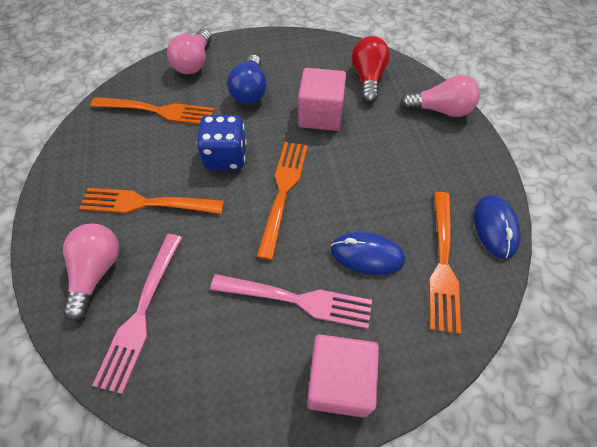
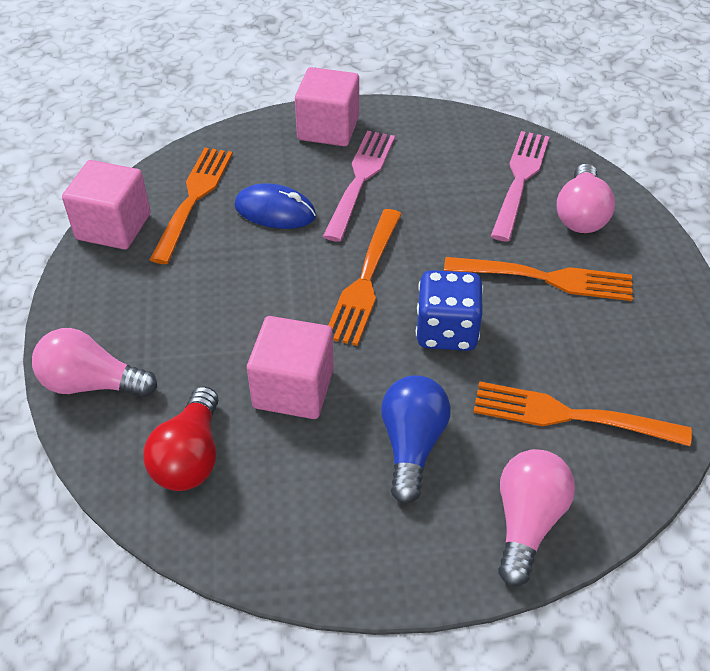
camera: 175 degrees left, 10 degrees down
(296, 300) = (360, 181): pink fork -> pink fork turned 90 degrees clockwise
(495, 227) = (113, 227): blue mouse -> pink cube

